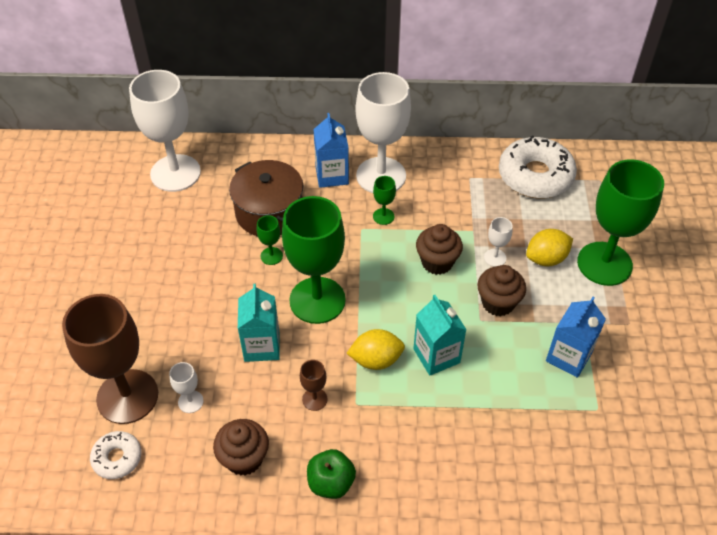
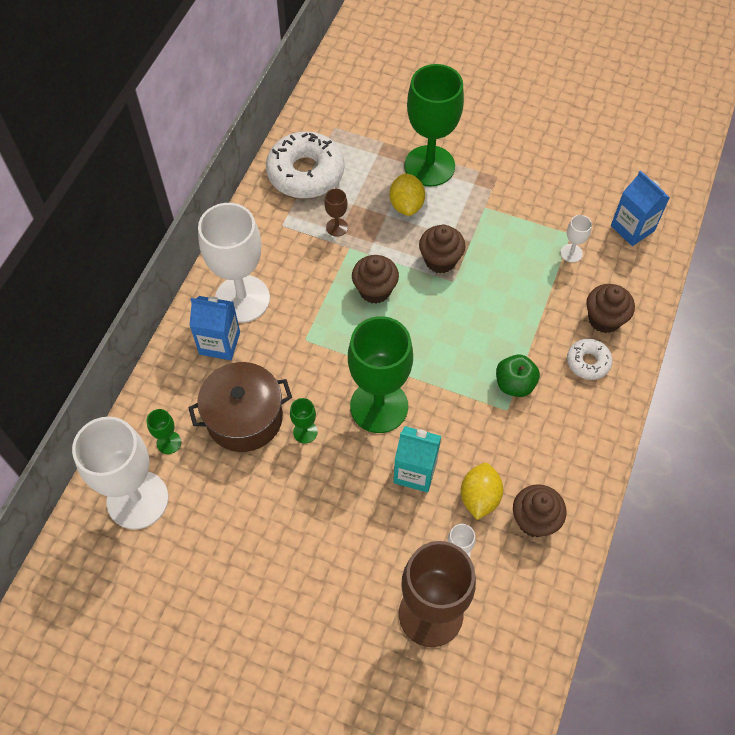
camera: 70 degrees left, 10 degrees up
(117, 458) = (499, 637): white donut -> white donut (588, 362)
(314, 399) = (491, 442): brown goblet -> brown goblet (337, 227)
(331, 483) = (579, 454): green apple -> green apple (514, 384)
(376, 360) = (466, 378): yellow lemon -> yellow lemon (479, 497)
(383, 216) = (298, 315): green goblet -> green goblet (169, 442)
(436, 356) = (478, 328): turquoise carton -> none
(495, 257) = (389, 243): white goblet -> white goblet (571, 253)
(505, 469) = (604, 319): none -> brown cupcake
(568, 357) = (514, 232): blue carton -> blue carton (632, 228)

